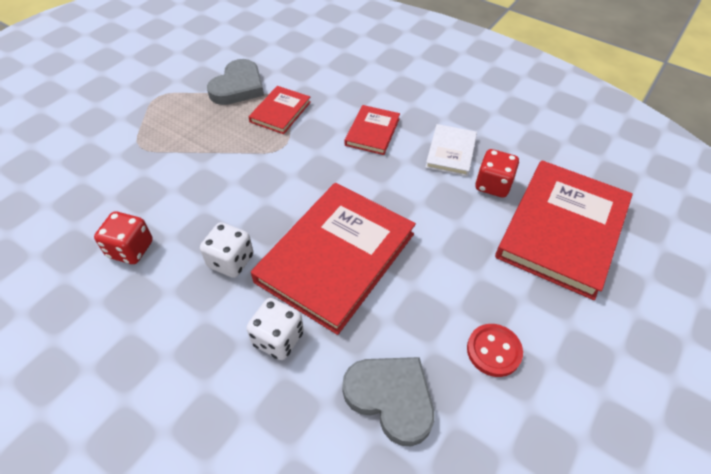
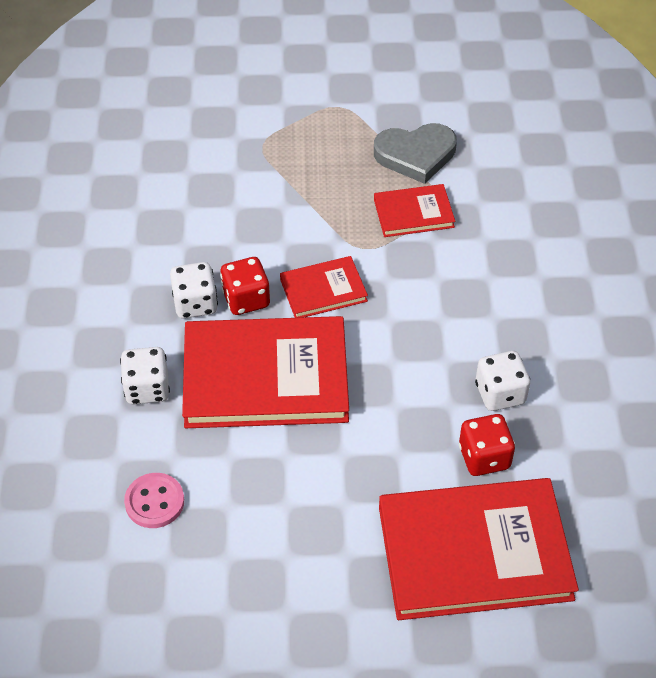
camera: 55 degrees right, 0 degrees up
(130, 249) = (148, 228): red dice -> red dice (246, 299)
(372, 132) = (462, 307): red book -> red book (323, 290)
(391, 398) = (154, 502): grey heart -> pink button
(451, 152) = (500, 394): white book -> white dice
(493, 351) = (263, 557): red button -> none

